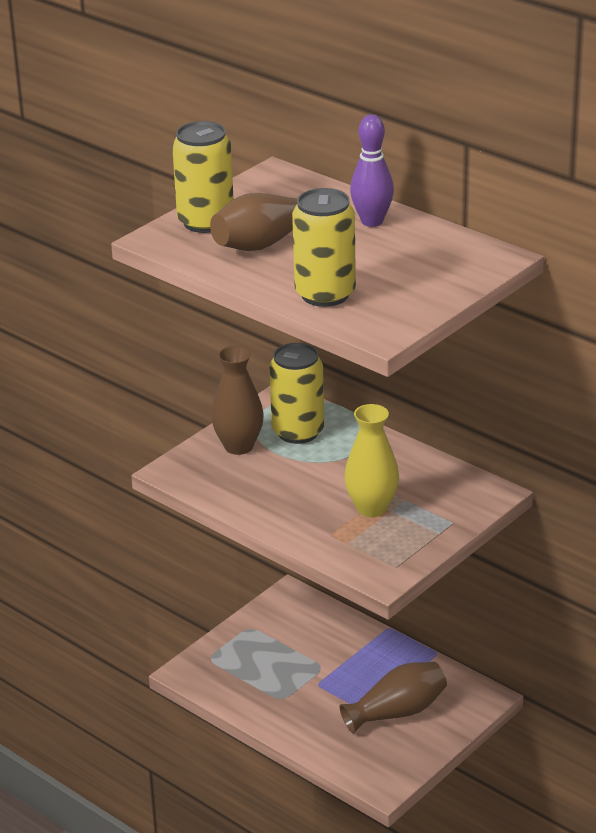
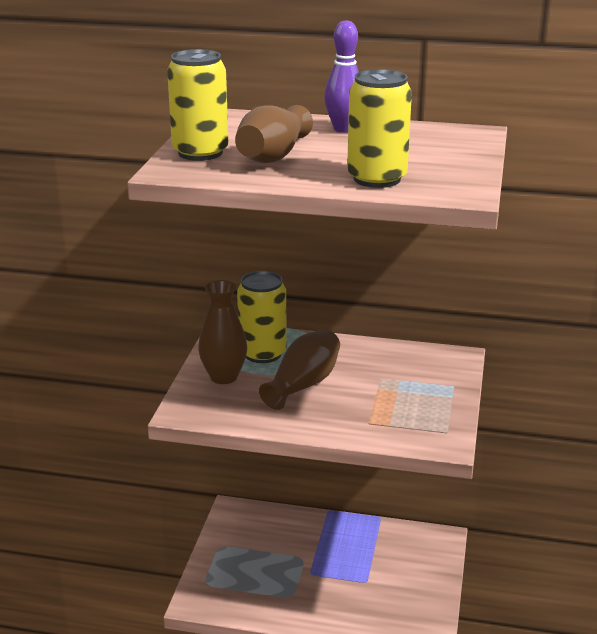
camera: 30 degrees left, 5 degrees down
(372, 508) = (380, 393): yellow vase -> none
(397, 712) = (390, 573): brown vase -> brown vase (303, 384)

